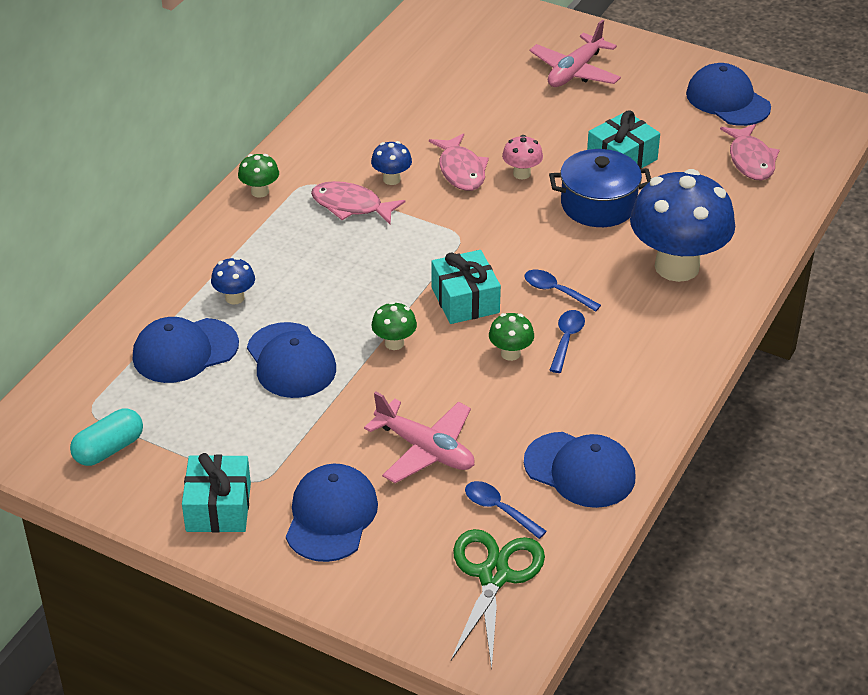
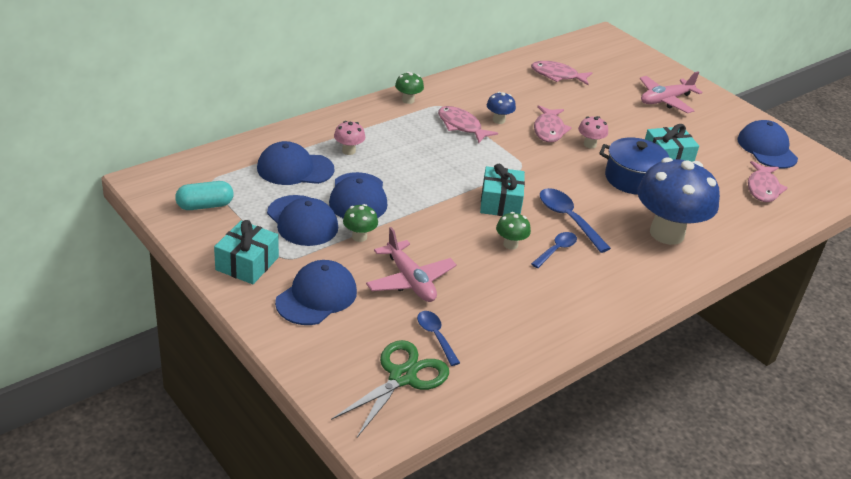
camera: 20 degrees right, 5 degrees down
(235, 298) = (348, 151): blue mushroom -> pink mushroom
(394, 343) = (434, 211): green mushroom -> green mushroom (359, 237)
(423, 82) = (557, 75): none -> pink fish
(556, 291) = (568, 219): blue spoon -> blue spoon, size x1.57
(580, 470) = (511, 334): blue cap -> blue cap (302, 221)

